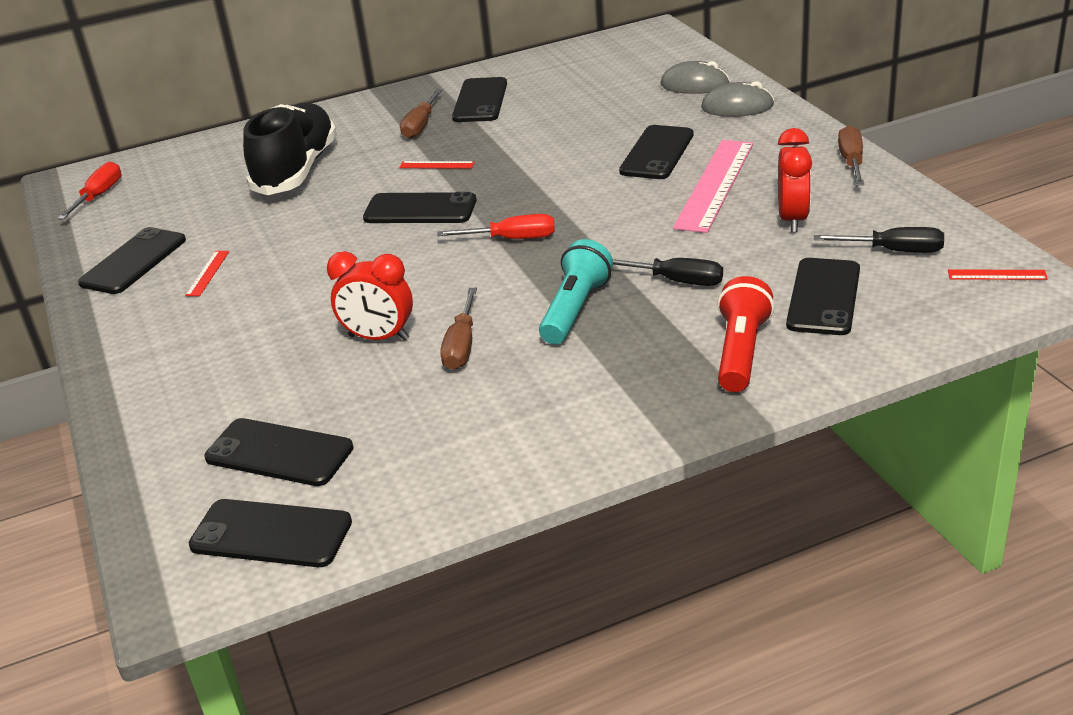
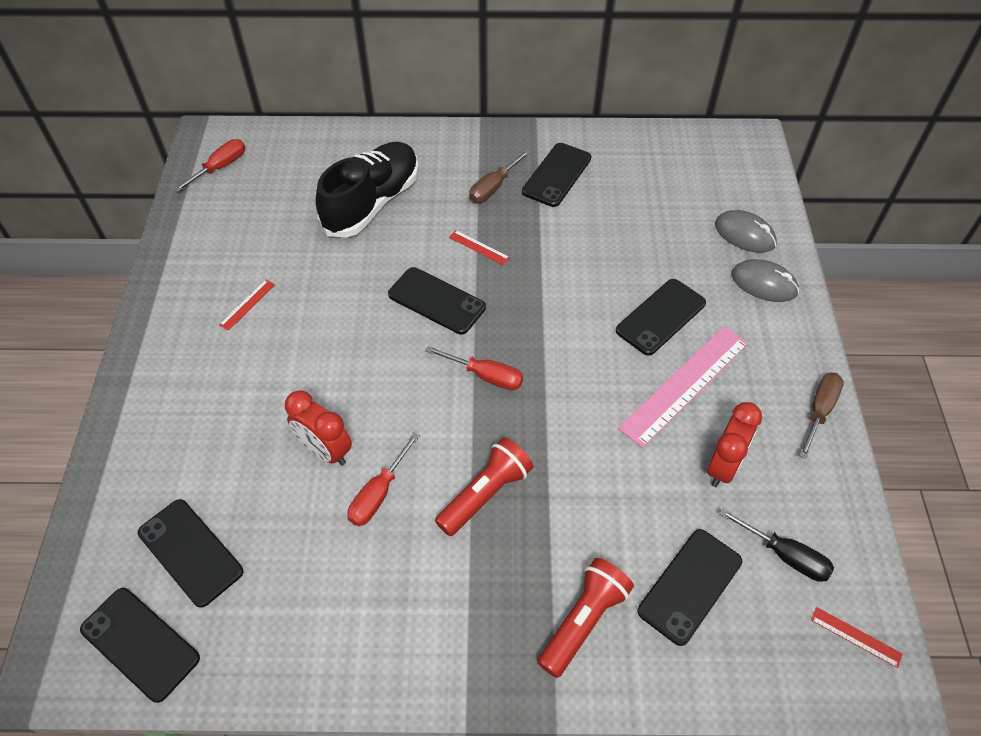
camera: 20 degrees right, 20 degrees up
(133, 261) = (205, 263): black phone -> none
(462, 345) = (379, 493): brown screwdriver -> red screwdriver
(575, 309) = (485, 494): turquoise flashlight -> red flashlight
(675, 281) = (582, 499): black screwdriver -> none

